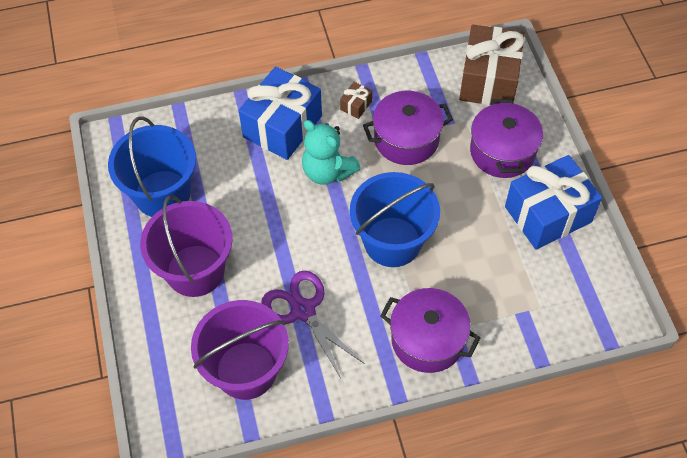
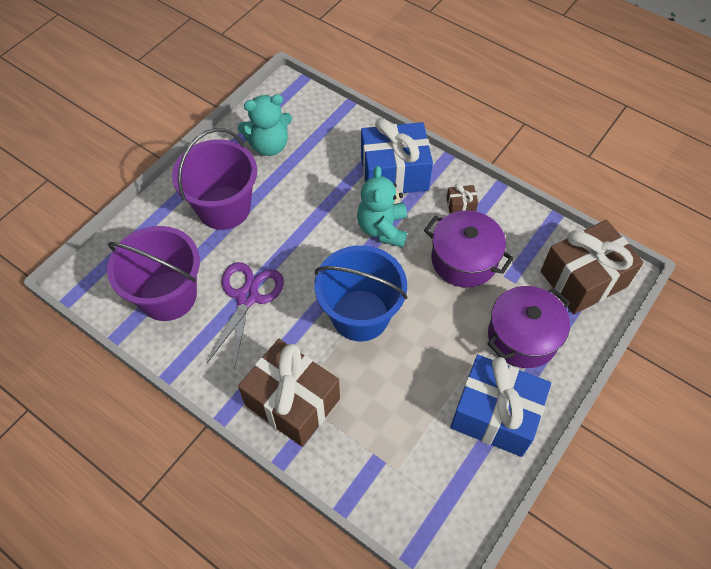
camera: 50 degrees right, 0 degrees up
(162, 194) = (269, 145): blue bucket -> turquoise teddy bear
(427, 340) = (292, 402): purple pot -> brown gift

